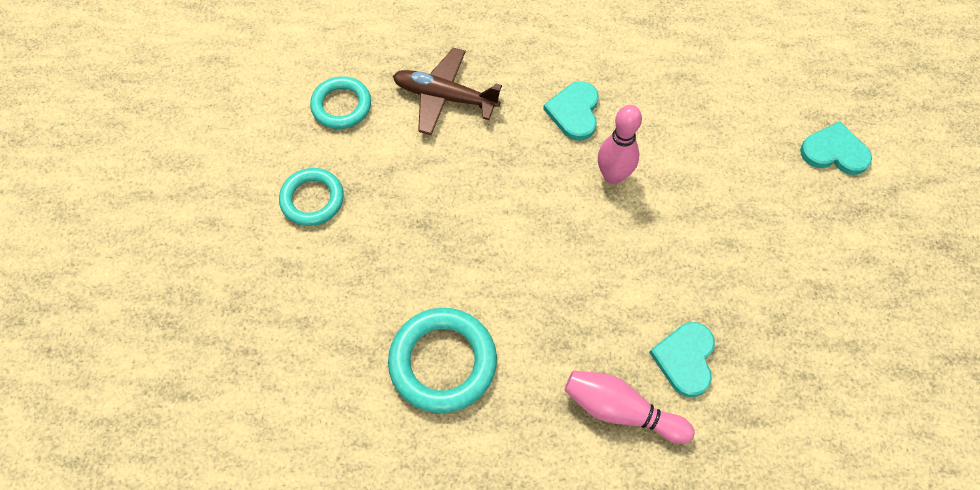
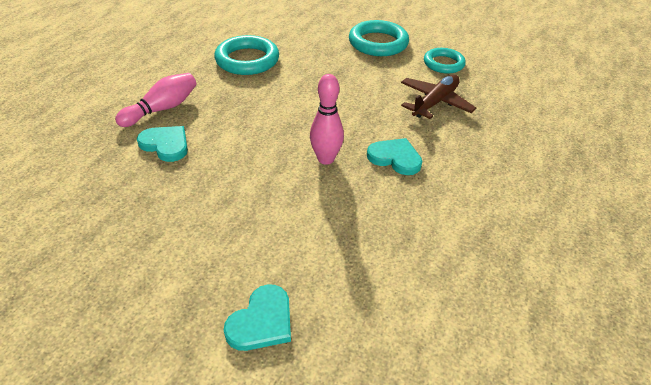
camera: 110 degrees right, 20 degrees down
(312, 199) = (378, 43): turquoise ring -> turquoise ring, size x1.53

